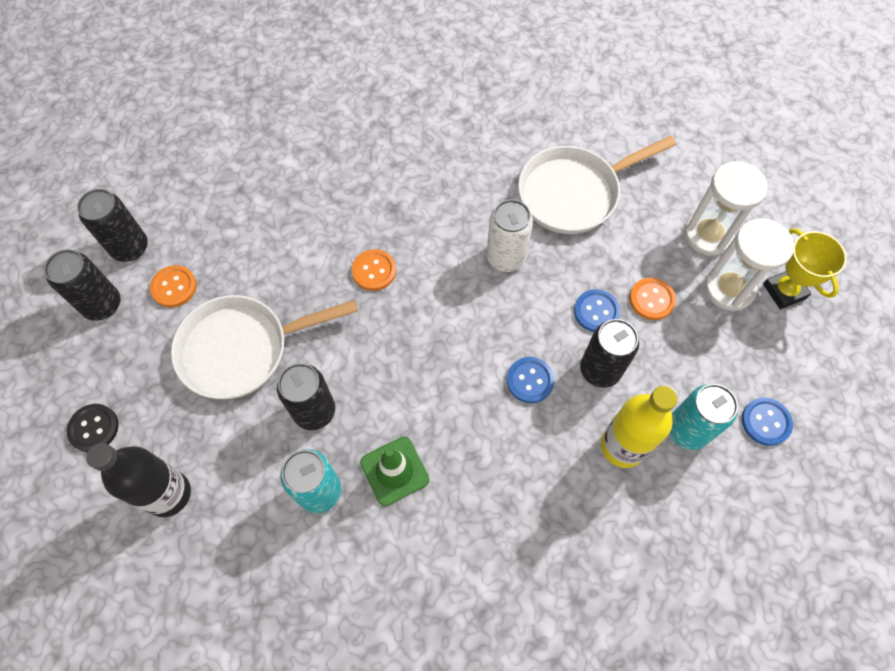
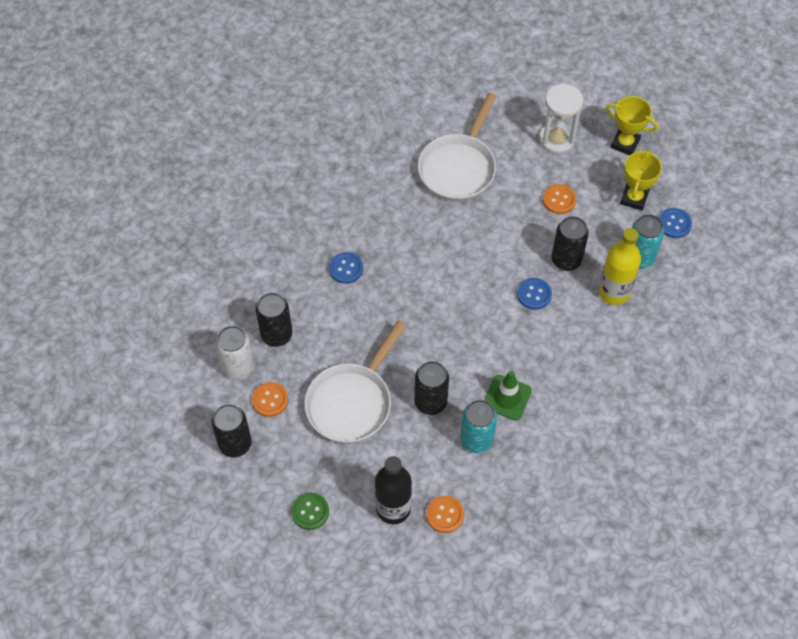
camera: 40 degrees left, 5 degrees down
(94, 428) = (310, 511): black button -> green button
(130, 247) = (214, 399): black can -> black can (276, 335)
(374, 271) = (385, 299): orange button -> orange button (445, 515)
(505, 257) = (455, 235): white can -> white can (238, 367)
(596, 312) = (535, 229): blue button -> blue button (346, 268)
(729, 289) = (595, 163): white hourglass -> none
(741, 358) = (634, 198): none -> yellow trophy

